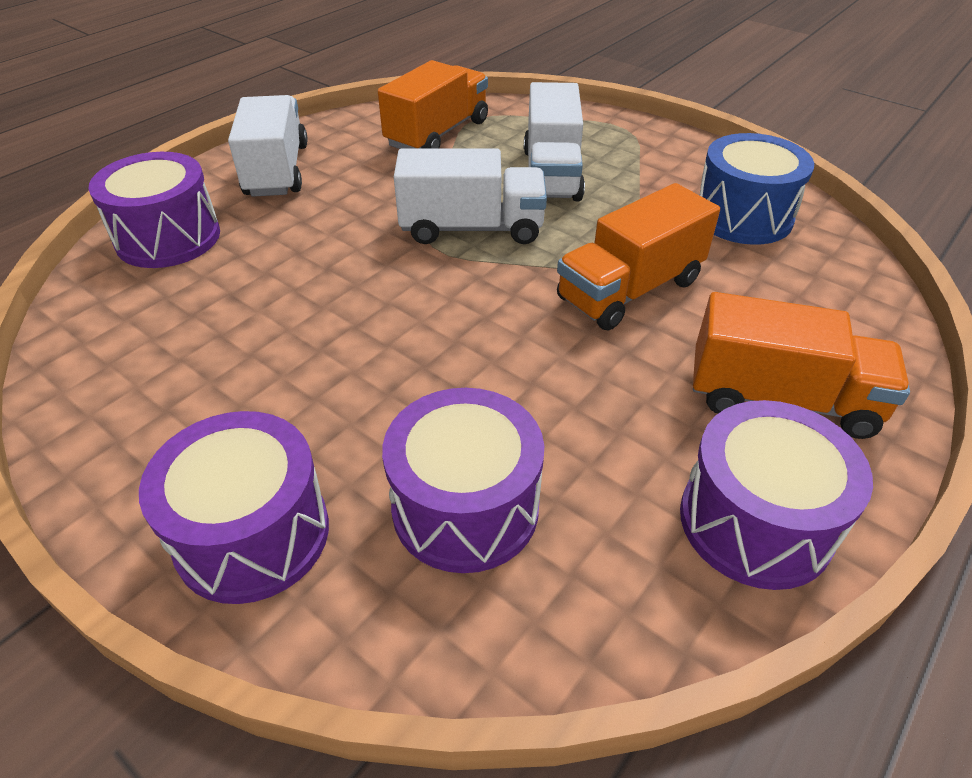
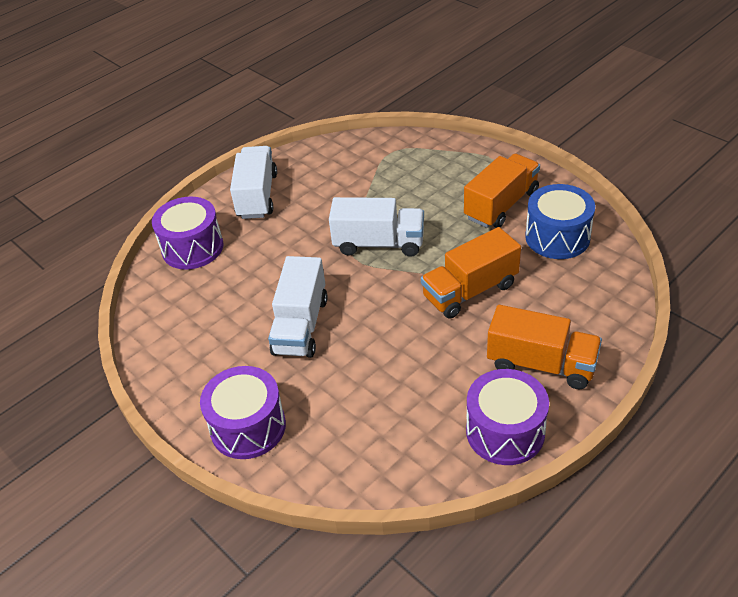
camera: 10 degrees right, 0 degrees up
(437, 134) = (365, 165): orange truck -> orange truck (501, 205)
(465, 507) = (355, 418): purple drum -> none
(551, 174) = (437, 200): white truck -> white truck (300, 325)

